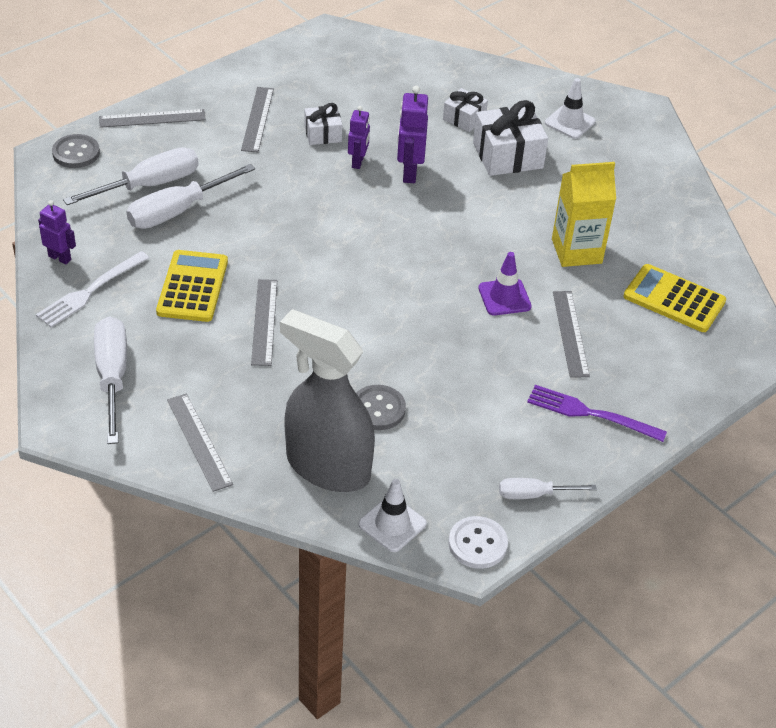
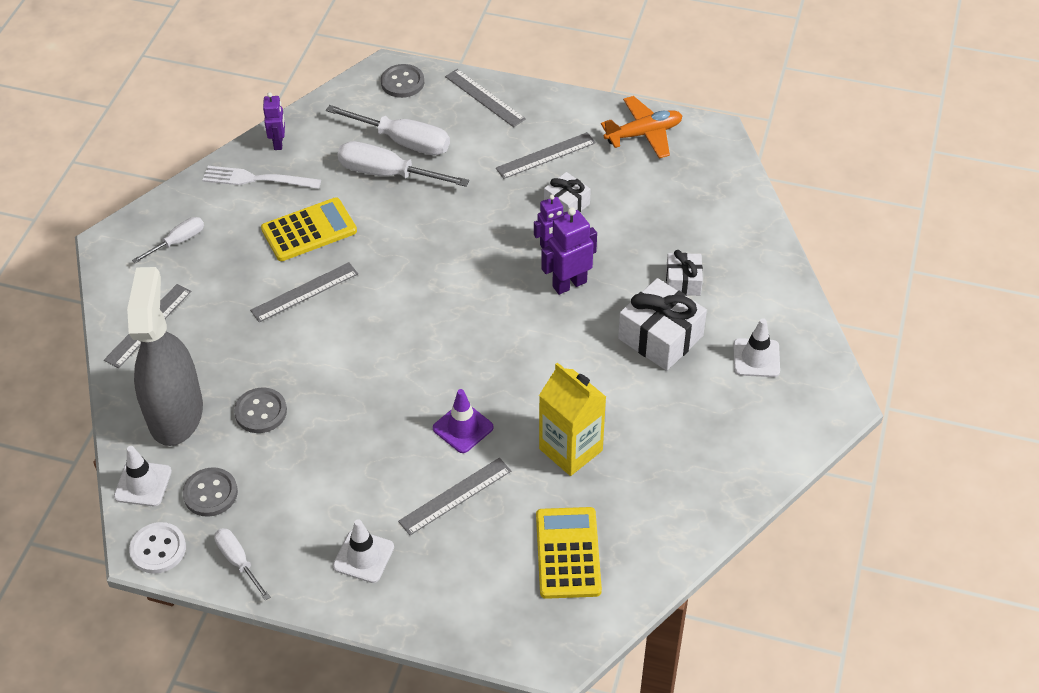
camera: 60 degrees right, 5 degrees up
(112, 376) = (178, 241): white screwdriver -> white screwdriver, size x0.57
(291, 62) = (644, 134): none -> orange plane
(443, 481) = (210, 493): none -> grey button
(589, 413) = (363, 556): purple fork -> white traffic cone

